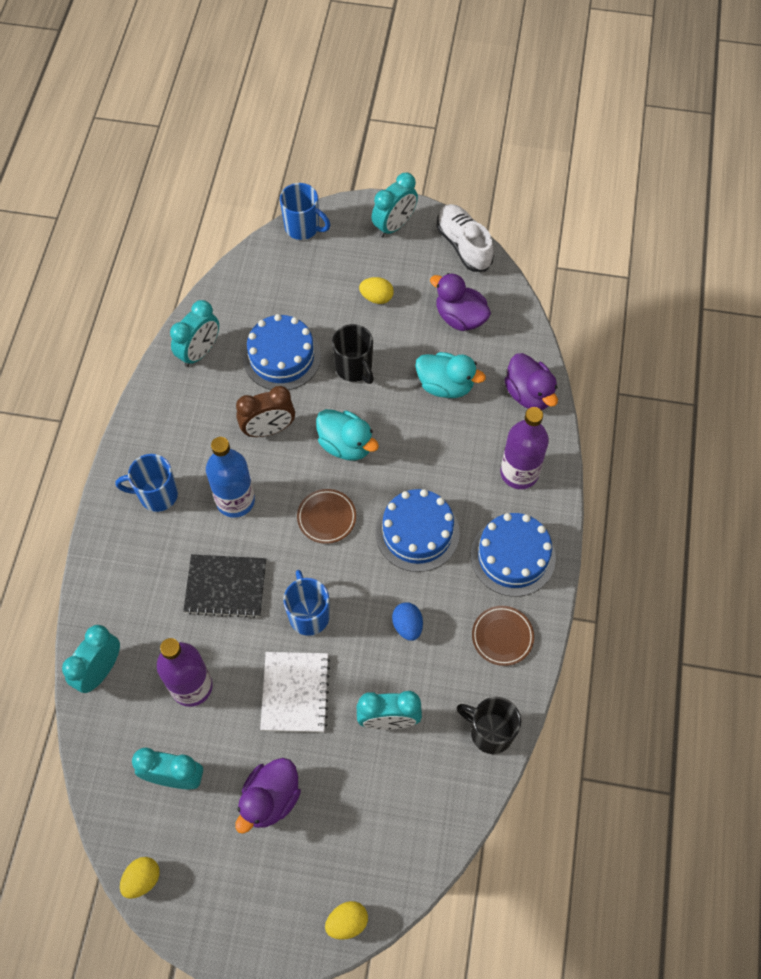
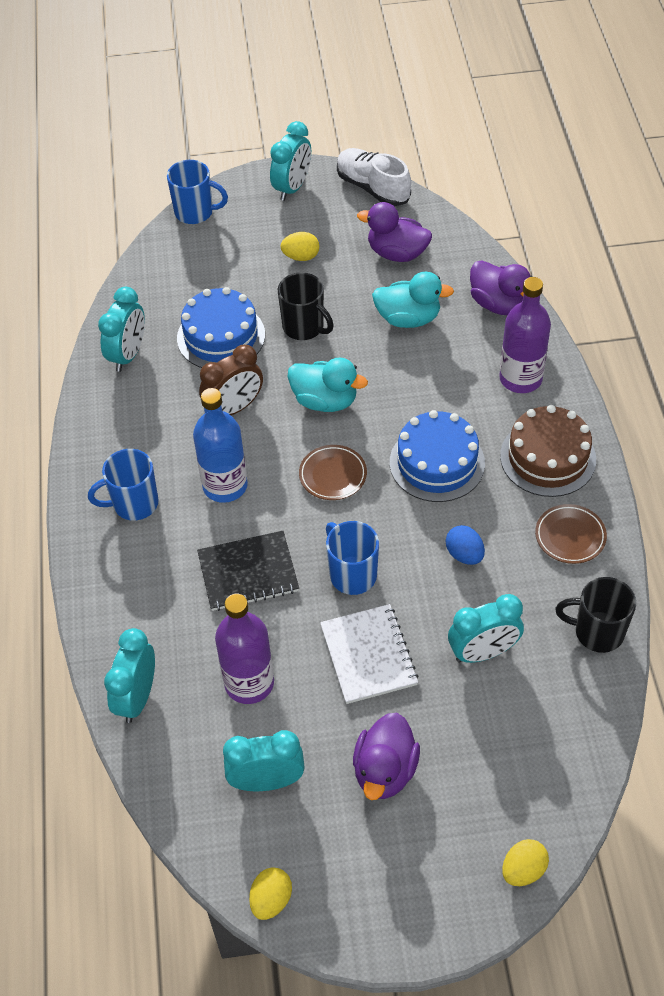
camera: 15 degrees left, 10 degrees down
(513, 556) = (548, 457): blue cake -> brown cake

